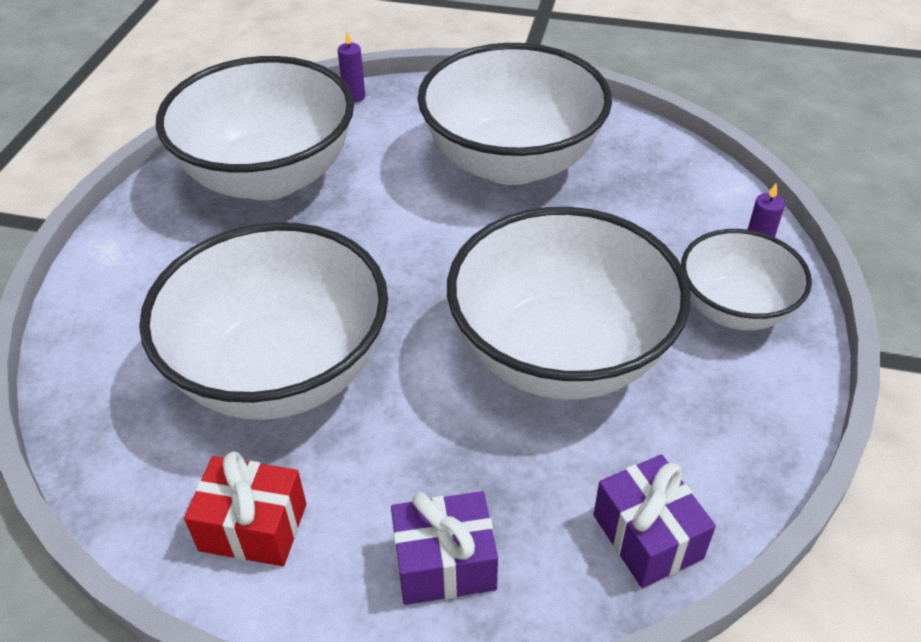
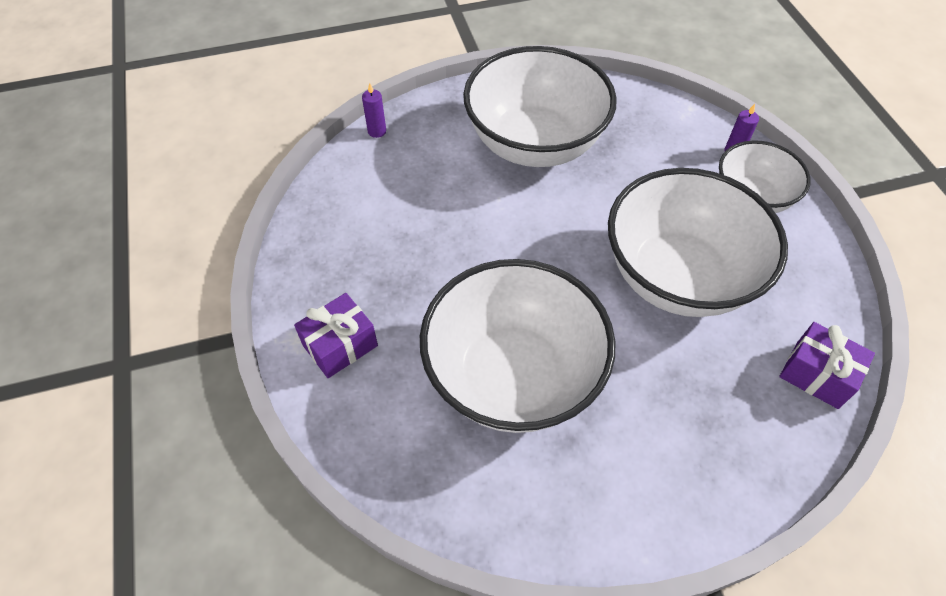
camera: 30 degrees left, 10 degrees up
(253, 527) = (591, 496): red gift -> none
(269, 176) = (370, 225): white bowl -> none
(444, 563) = (723, 454): purple gift -> purple gift (340, 345)

